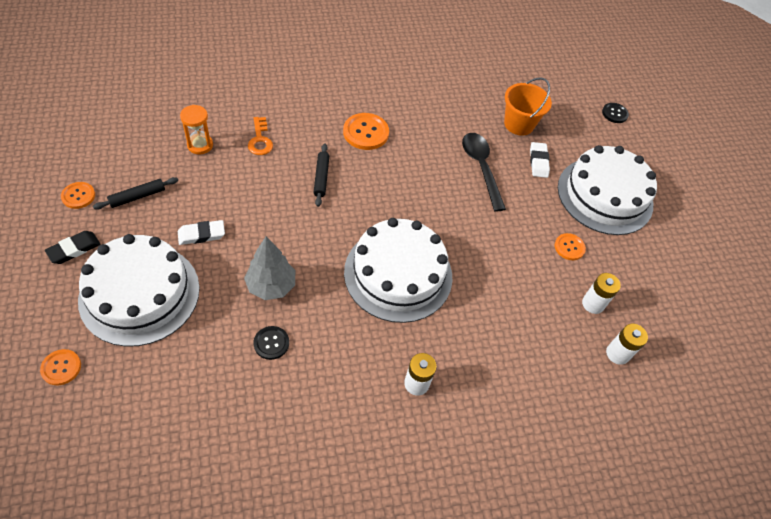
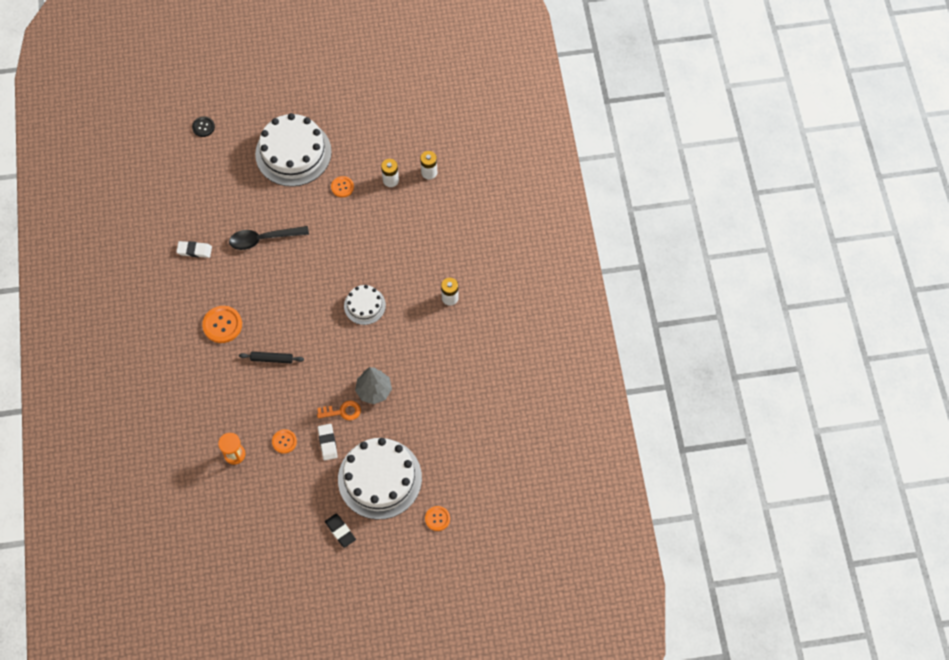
camera: 80 degrees left, 10 degrees up
(78, 196) = (288, 539): orange button -> orange button (284, 441)
(137, 197) = (290, 494): black rolling pin -> none
(260, 140) = (229, 408): orange key -> orange key (342, 411)
(271, 343) = (420, 388): black button -> none
(398, 274) = (364, 305): white cake -> white cake, size x0.52
(519, 124) = (214, 204): orange bucket -> none
(538, 162) = (257, 195): white eraser -> white eraser (194, 250)

